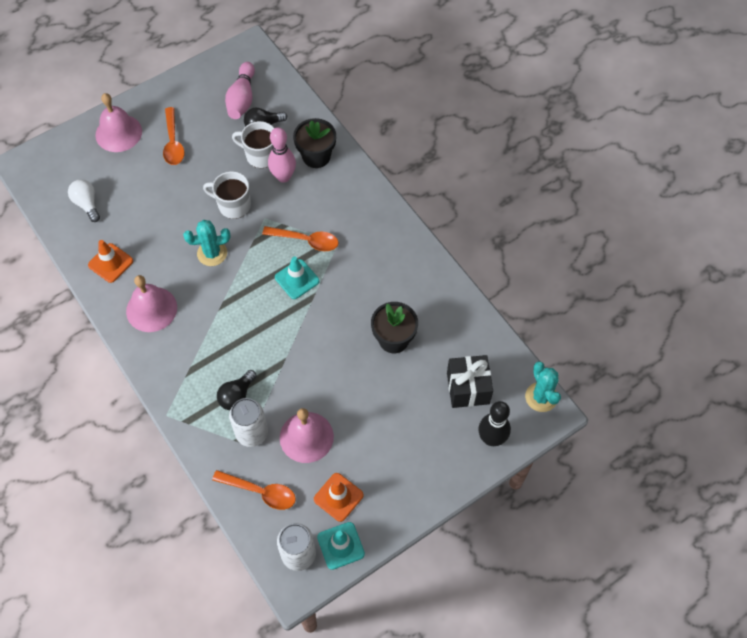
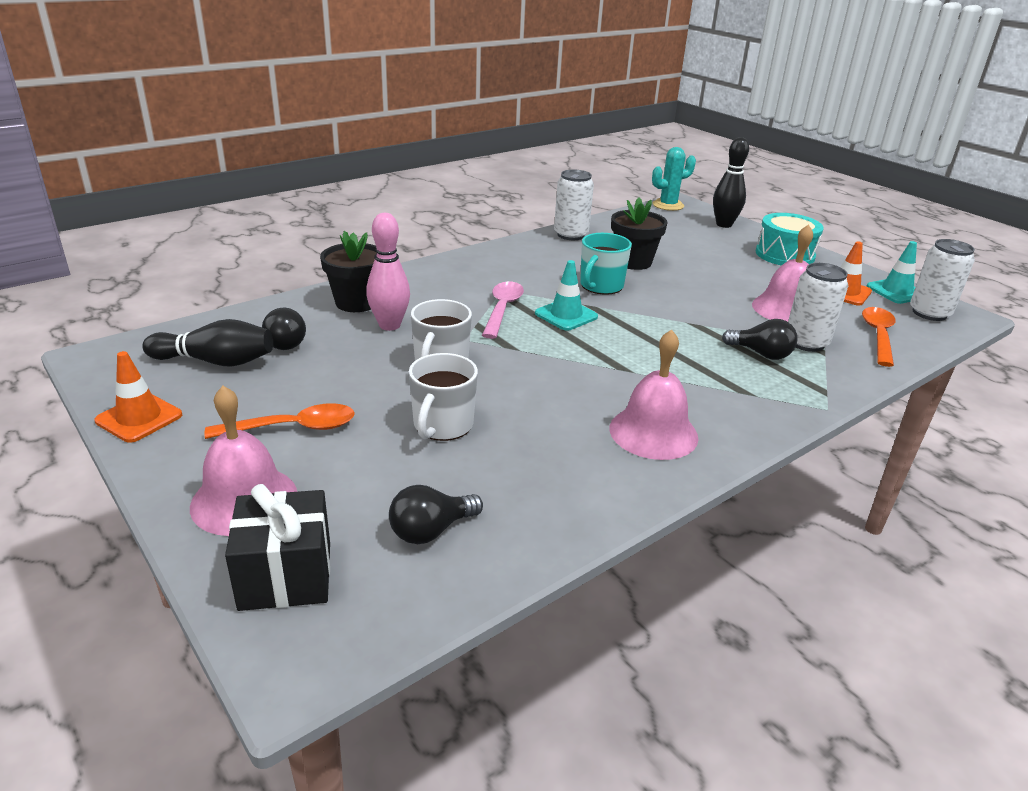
camera: 95 degrees left, 30 degrees down
(87, 204) = (431, 530): white light bulb -> black light bulb
(110, 263) = (571, 485): orange traffic cone -> orange traffic cone (139, 418)
(212, 253) = (534, 380): turquoise cactus -> none
(242, 99) = (216, 361): pink bowling pin -> black bowling pin
(260, 155) = (344, 343): white mug -> white mug (442, 426)
(306, 240) = (502, 309): orange spoon -> pink spoon
(345, 308) = (601, 286): none -> turquoise mug
(418, 474) = (785, 255): none -> turquoise drum
(450, 298) = (571, 235): none -> white can
(468, 388) = (675, 231): black gift -> black gift (286, 576)

